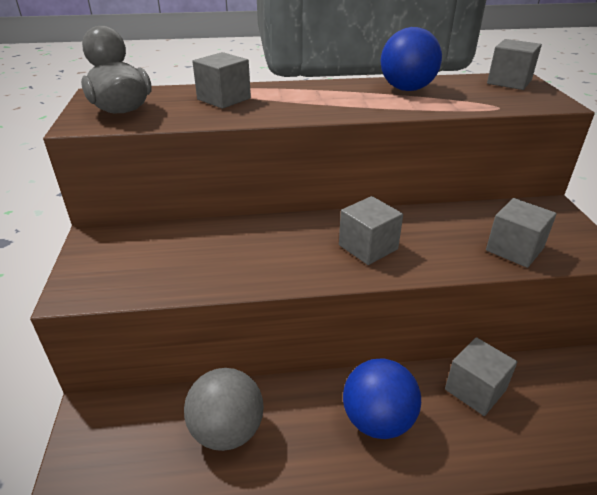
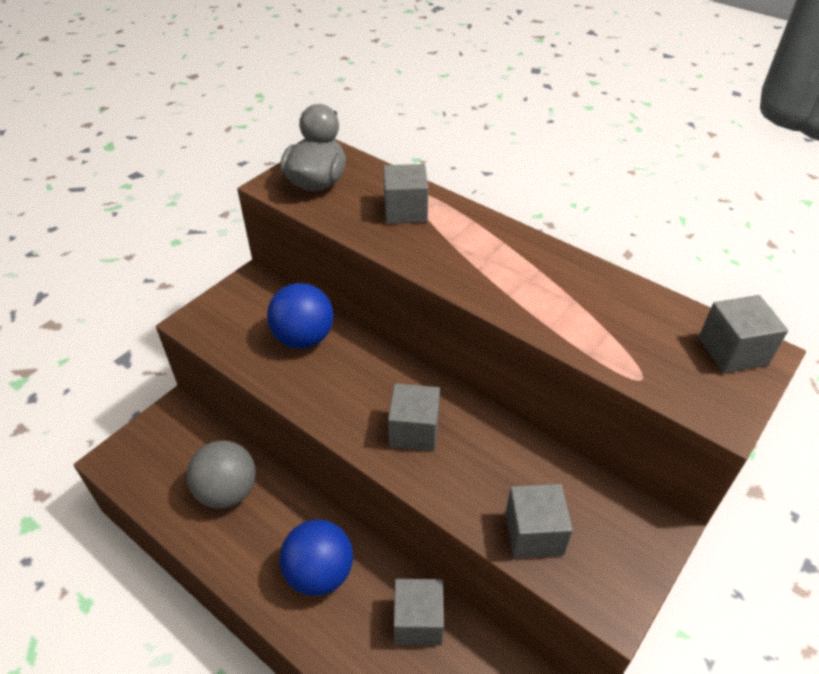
camera: 45 degrees right, 10 degrees up
(406, 89) = (590, 293): blue ball -> blue ball (304, 338)

